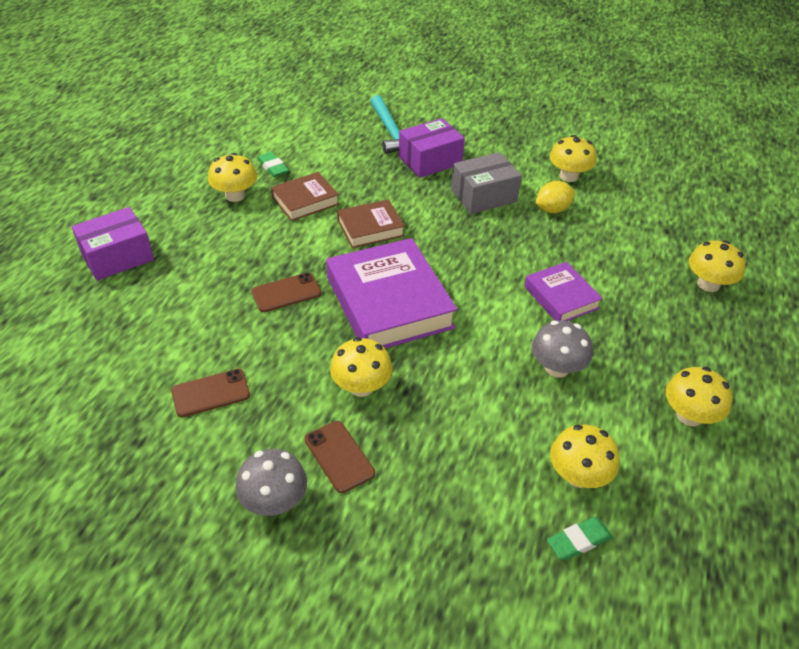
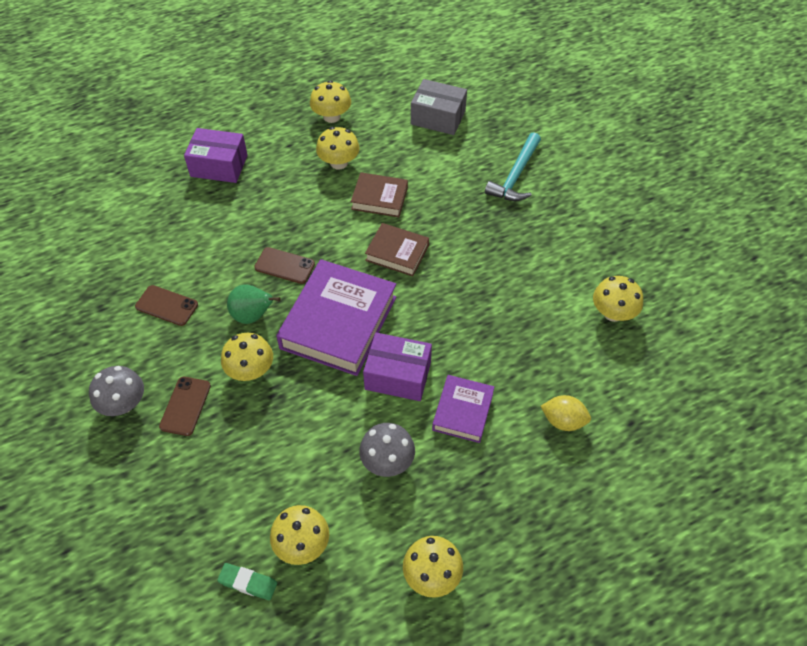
camera: 45 degrees right, 10 degrees up
(273, 167) = (390, 154): green eraser -> none
(308, 346) = (253, 316): none -> green pear
(430, 160) = (514, 222): purple box -> purple box (398, 375)
(483, 196) = (516, 283): grey box -> grey box (438, 117)
(552, 209) = (556, 333): yellow lemon -> yellow lemon (563, 421)
(708, 284) = (598, 494): yellow mushroom -> yellow mushroom (331, 116)

